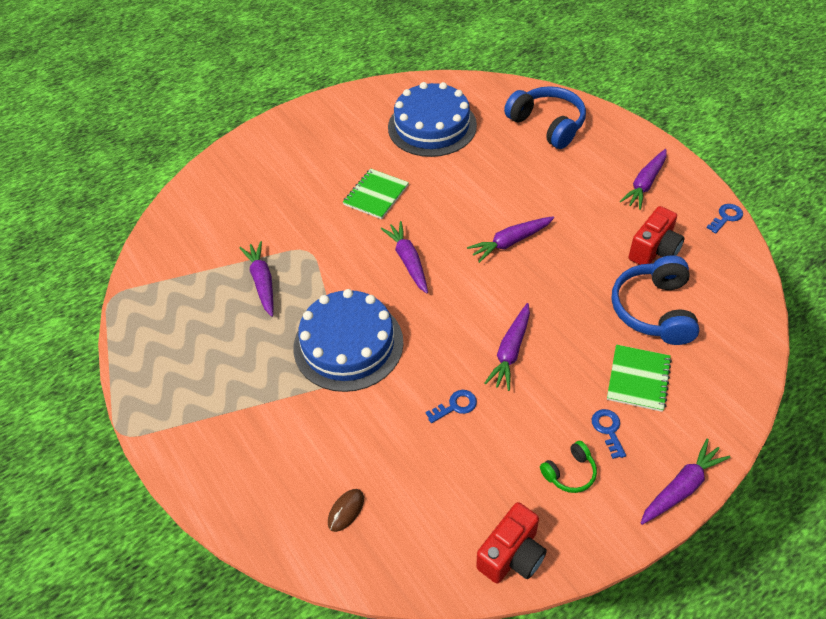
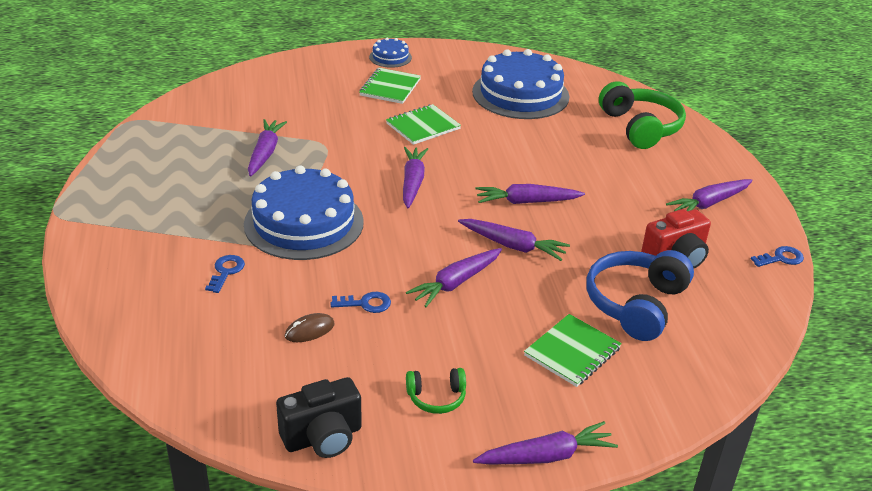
camera: 20 degrees right, 15 degrees down
(296, 127) = (390, 57): none -> blue cake
(319, 162) = (390, 87): none -> green notebook
(346, 510) = (196, 340): brown mouse -> brown mouse (309, 330)
(512, 555) = (323, 437): red camera -> black camera
(529, 293) = (513, 246): none -> purple carrot
(547, 125) = (640, 127): blue headphones -> green headphones
(608, 430) = (505, 379): blue key -> blue key (226, 271)

